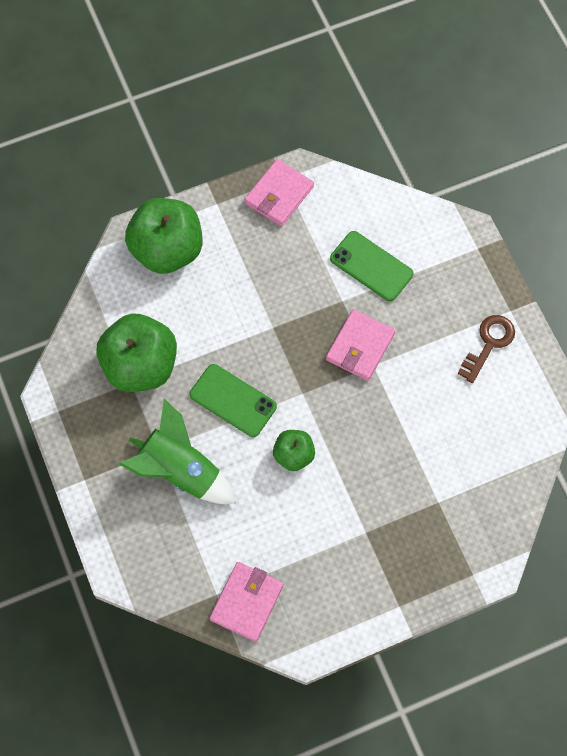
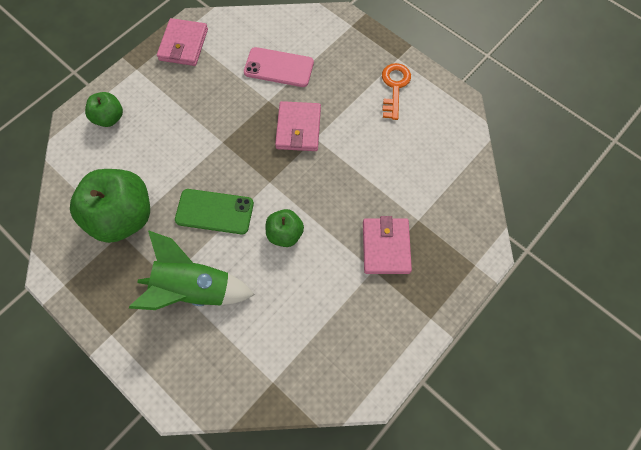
camera: 25 degrees left, 0 degrees up
(167, 250) = (109, 118): green apple -> green apple, size x0.52
(247, 602) = (302, 376): pink wallet -> pink wallet (386, 247)
(371, 266) = (279, 67): green phone -> pink phone
(489, 344) = (394, 87): brown key -> orange key

